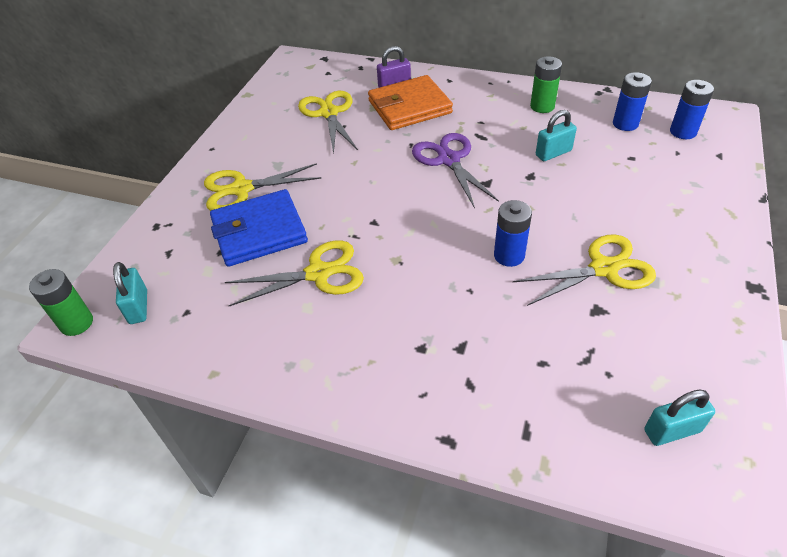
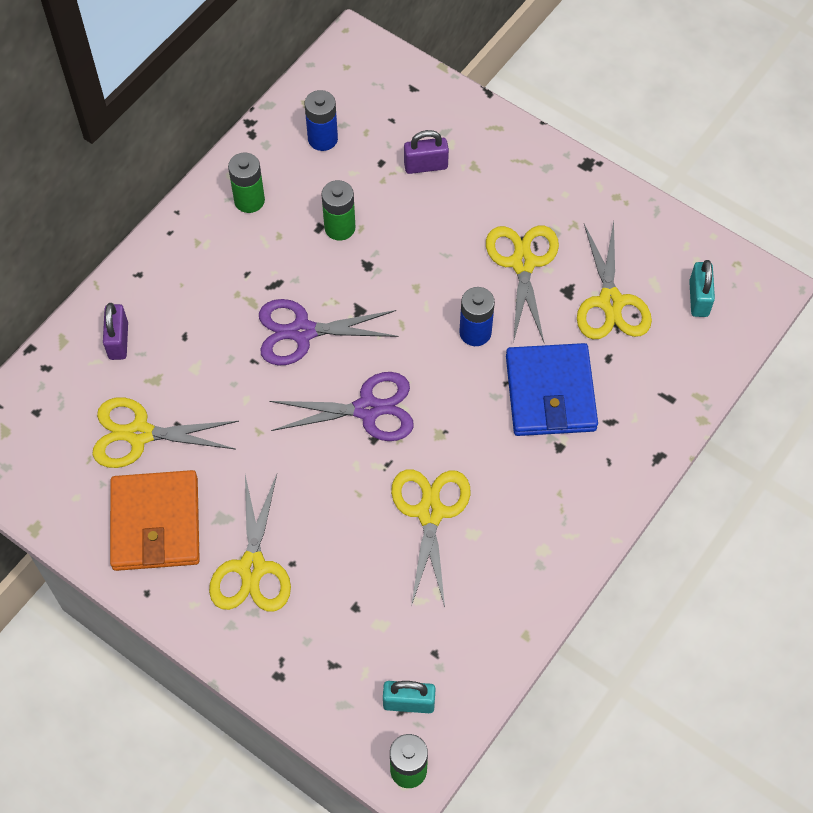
camera: 75 degrees left, 15 degrees up
(259, 232) = (339, 560): blue wallet -> blue wallet (550, 393)
(399, 211) = (367, 409): none -> purple scissors
(409, 107) = (175, 338): orange wallet -> orange wallet (156, 523)
(553, 153) = (340, 228): turquoise padlock -> green battery
(609, 348) = (610, 302): none -> yellow scissors
(651, 182) = (425, 165): none -> purple padlock
(683, 132) = (362, 97): blue battery -> none

